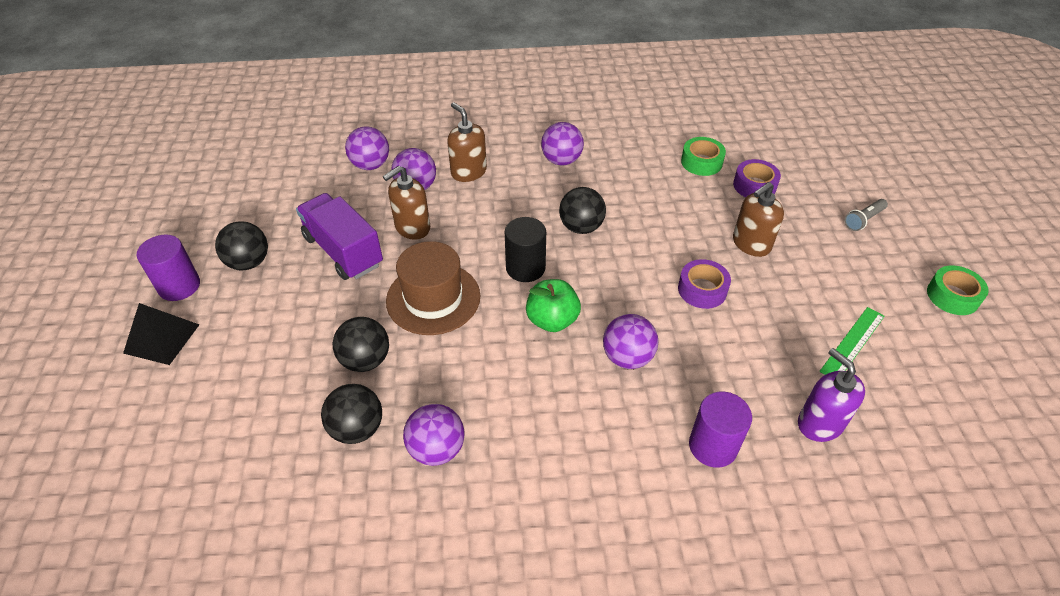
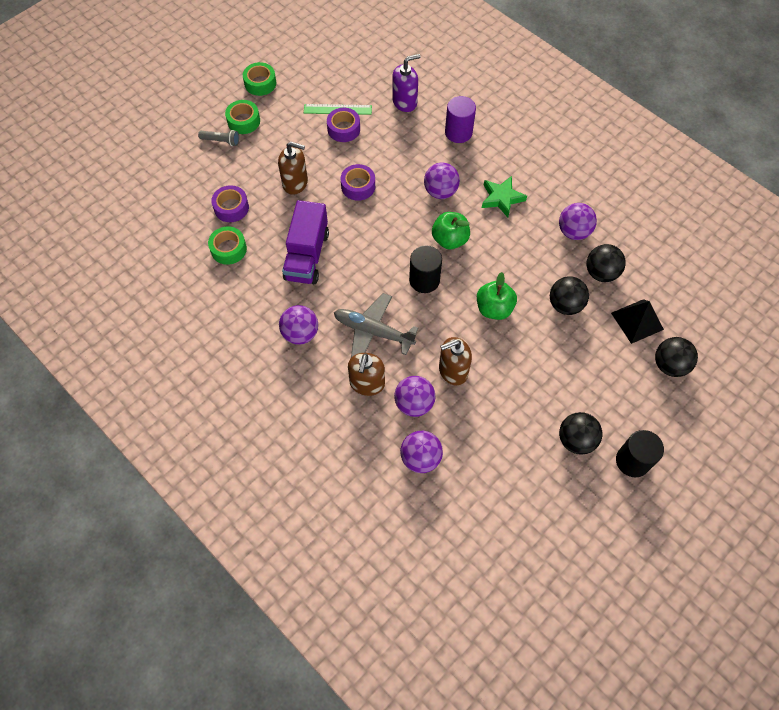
camera: 130 degrees left, 15 degrees up
(161, 338) = (667, 425): black pyramid -> black pyramid (637, 321)
(179, 286) = (632, 461): purple cylinder -> black cylinder
(343, 251) = (511, 392): purple truck -> purple truck (307, 255)
(412, 228) = (453, 371): brown soap dispenser -> brown soap dispenser turned 150 degrees clockwise
(433, 298) = (494, 309): brown hat -> green apple
(512, 202) = (373, 331): none -> grey plane
(560, 412) = (501, 198): none -> green star
(581, 227) = (360, 275): black ball -> black ball (669, 365)
(810, 329) = (343, 129): none -> purple tape
(820, 423) = (405, 102): purple soap dispenser -> purple soap dispenser turned 135 degrees counterclockwise
(886, 251) = (244, 121): none -> green tape

